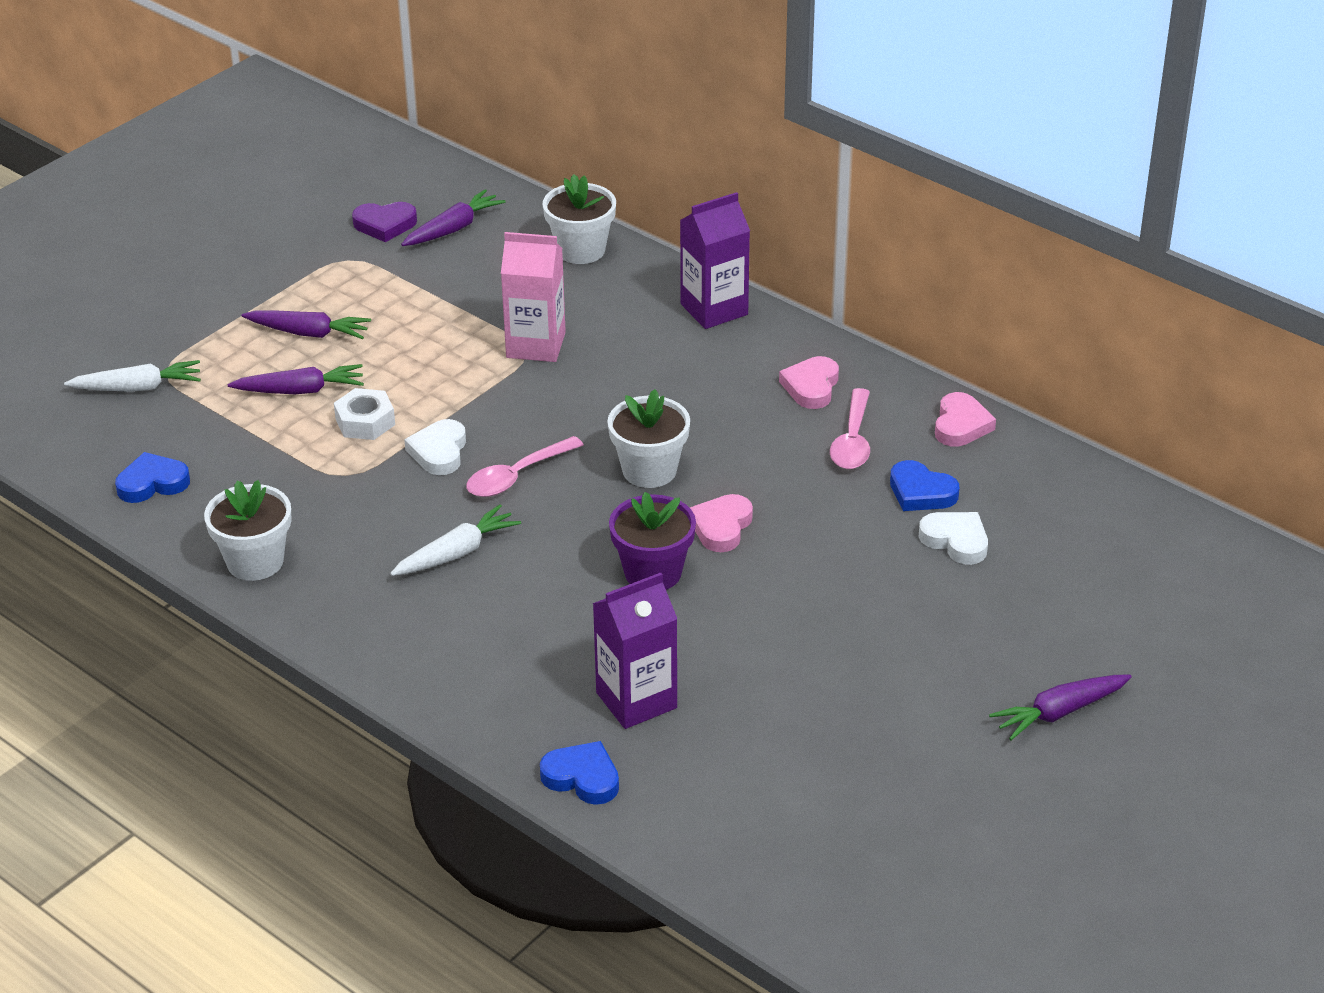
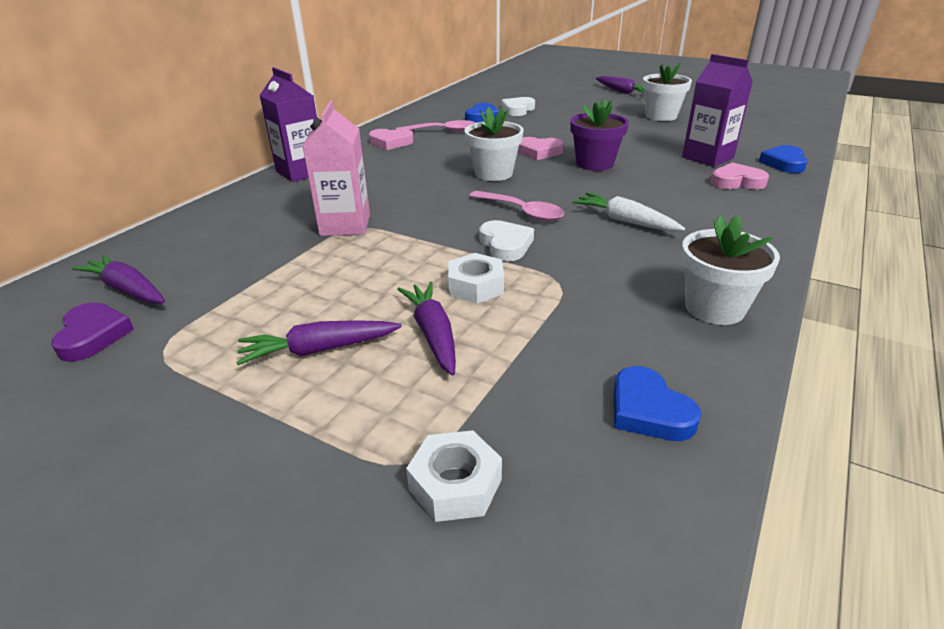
camera: 100 degrees left, 5 degrees down
(138, 388) = (455, 484): white carrot -> white nut
(308, 333) = (319, 350): purple carrot -> purple carrot turned 105 degrees counterclockwise
(439, 452) = (505, 245): white heart -> white heart turned 105 degrees counterclockwise
(581, 250) = (200, 224): white flower pot -> white flower pot (661, 116)
(961, 425) = (420, 113): pink heart -> pink heart (736, 182)

